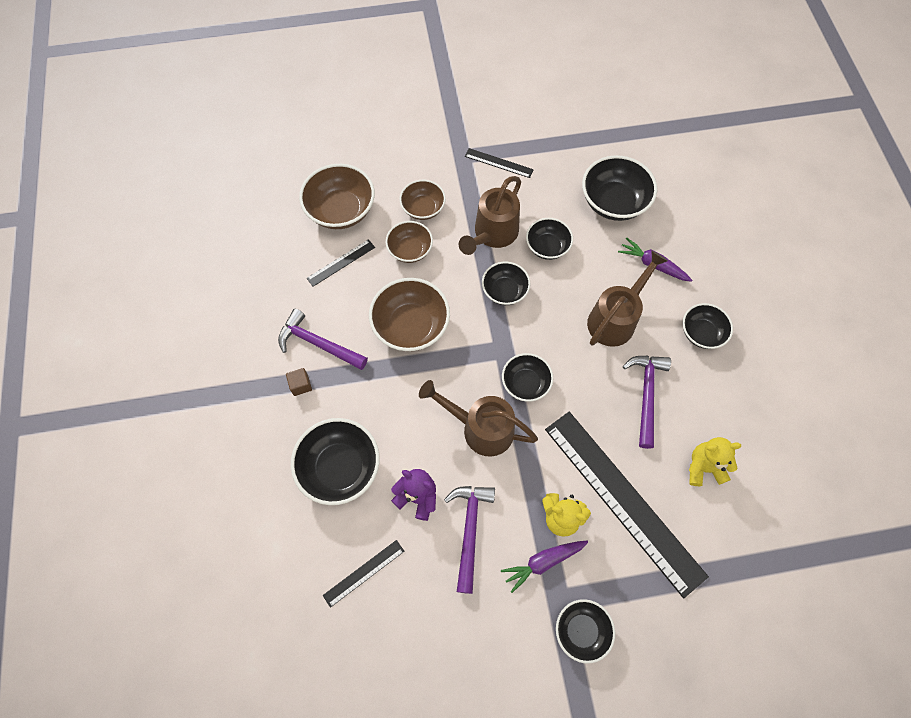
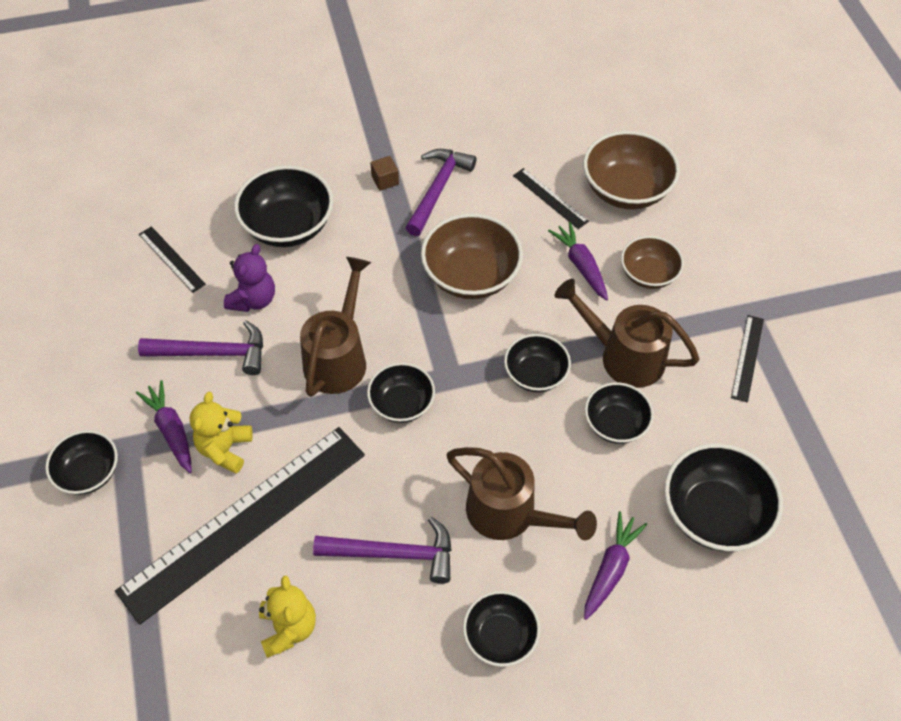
camera: 85 degrees right, 10 degrees down
(410, 250) = (581, 265): brown bowl -> purple carrot

